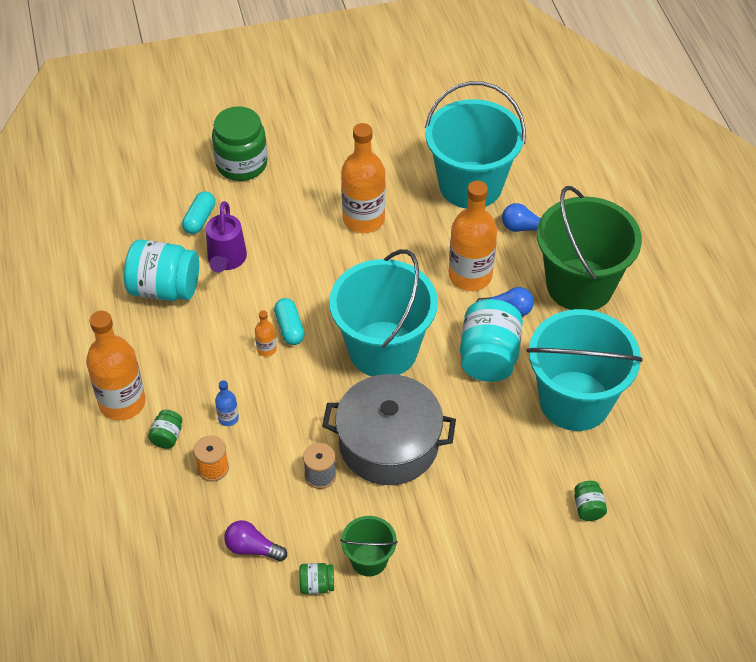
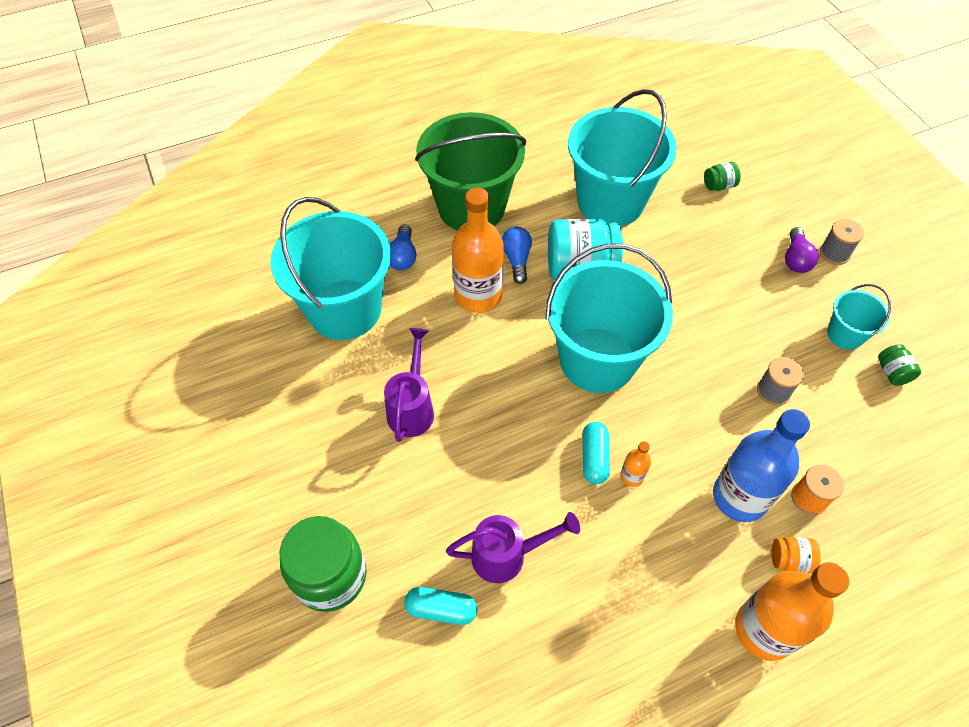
camera: 100 degrees left, 5 degrees up
(164, 288) = (571, 625): turquoise jar -> none
(167, 436) = (790, 560): green jar -> orange jar
(228, 418) = (739, 497): blue bottle -> blue bottle, size x2.30
(252, 548) = (883, 437): purple light bulb -> purple light bulb (795, 259)
(289, 328) = (594, 458): turquoise capsule -> turquoise capsule turned 60 degrees counterclockwise
(363, 219) = (412, 408): orange bottle -> purple watering can
(369, 560) = (845, 334): green bucket -> turquoise bucket
(389, 444) = (712, 337): grey pot -> none
(474, 590) = (834, 253): none -> grey spool

